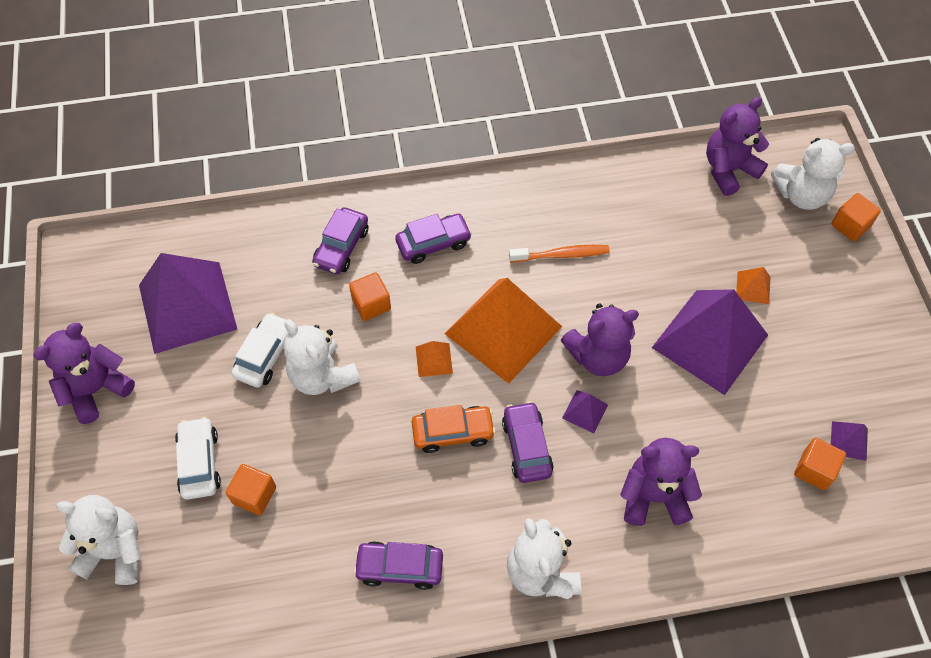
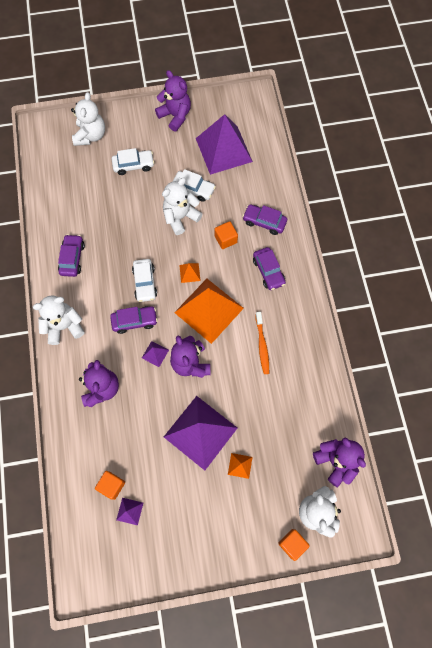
camera: 90 degrees right, 10 degrees up
(254, 495) = (115, 191): orange cube -> none
(453, 432) = (145, 283): orange car -> white car

